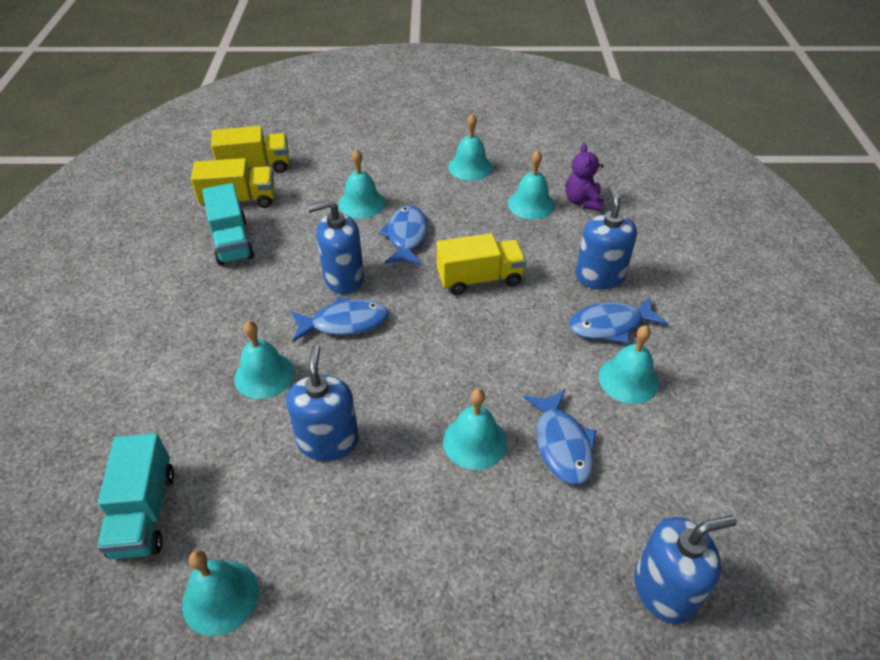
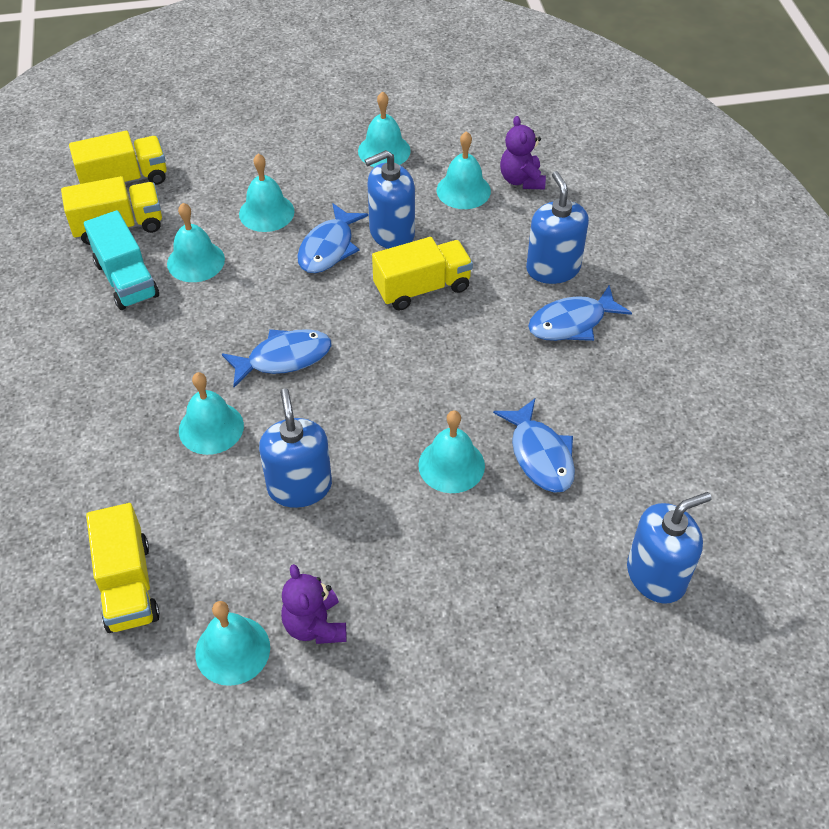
camera: 10 degrees left, 5 degrees up
(144, 512) = (128, 585): turquoise truck -> yellow truck
(307, 584) = (315, 625): none -> purple teddy bear
(343, 278) = (269, 307): blue soap dispenser -> blue soap dispenser (391, 233)
(406, 236) = (329, 248): blue fish -> blue fish turned 150 degrees counterclockwise
(628, 379) = (598, 379): turquoise bell -> turquoise bell (196, 261)

